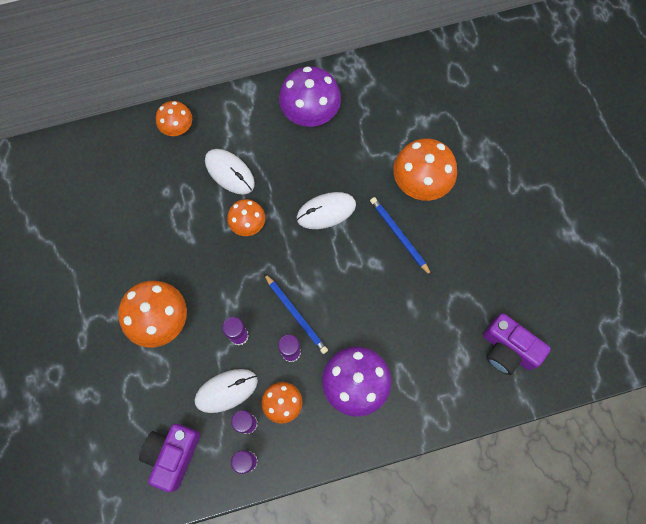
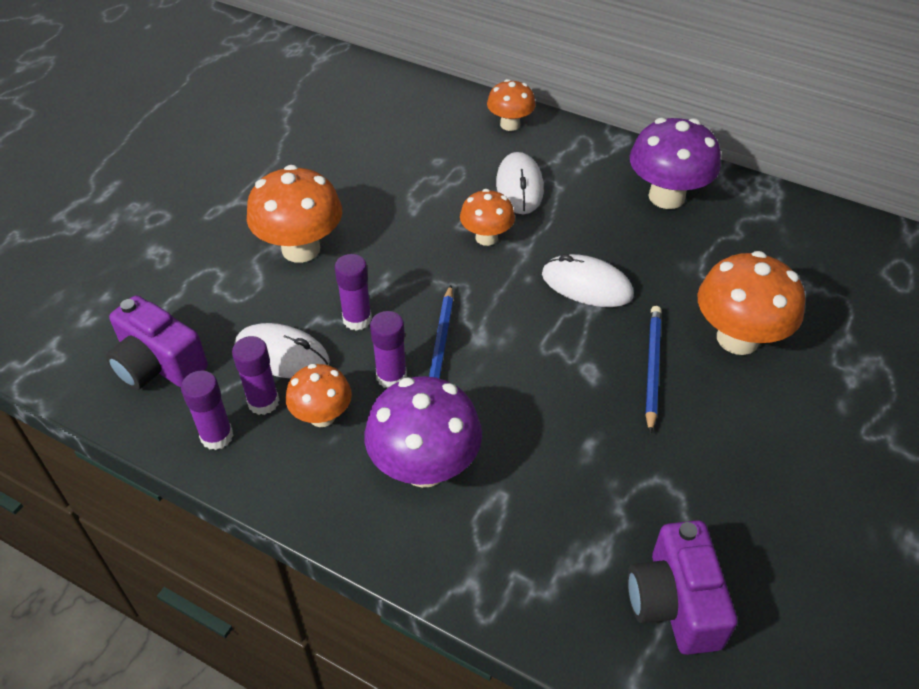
camera: 45 degrees right, 25 degrees down
(172, 455) = (158, 365): purple camera -> purple camera turned 120 degrees counterclockwise

